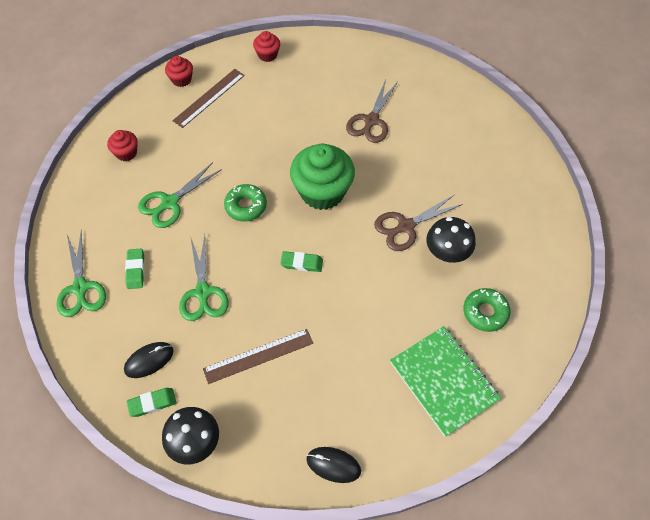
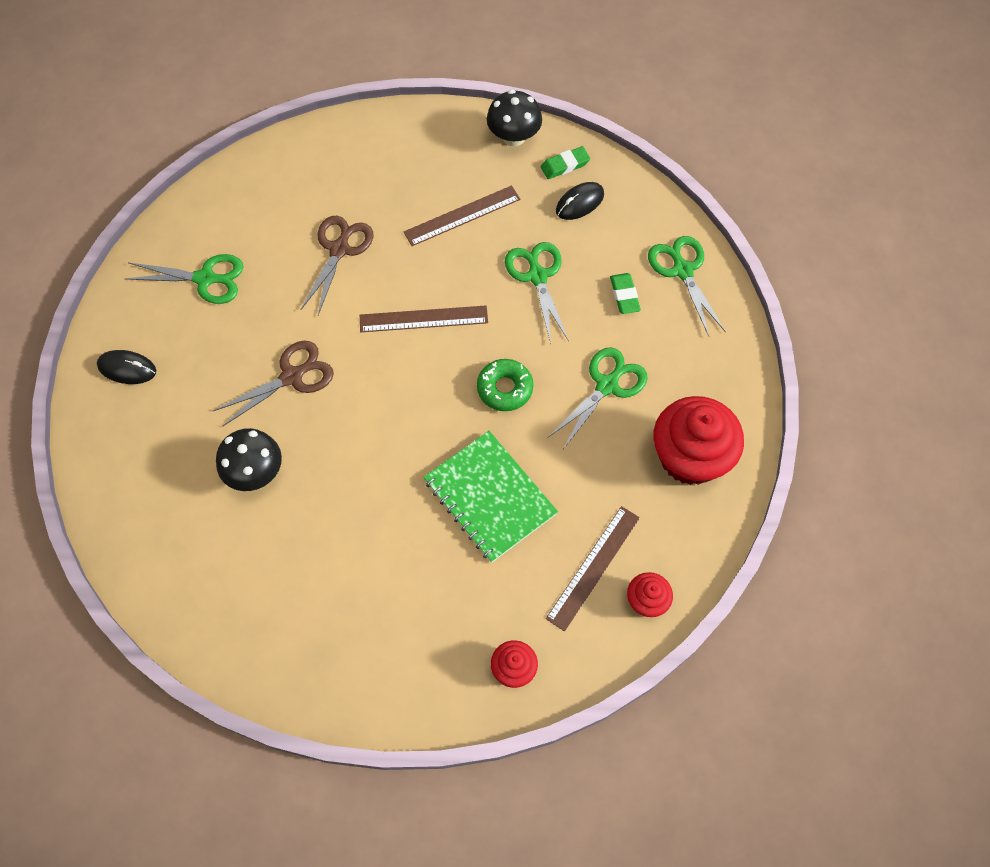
camera: 175 degrees right, 5 degrees up
(126, 153) = (690, 457): red cupcake -> red cupcake, size x2.05
(302, 263) = (423, 319): green eraser -> brown ruler
(322, 192) = (404, 418): green cupcake -> none
(333, 465) = (376, 129): black mouse -> black mouse (127, 368)
(371, 121) = (335, 543): brown scissors -> brown scissors (339, 249)
(443, 381) = (261, 206): green notebook -> green notebook (490, 497)
(447, 252) = (242, 346): black mushroom -> black mushroom (255, 472)
(485, 312) = (205, 279): green donut -> green scissors

